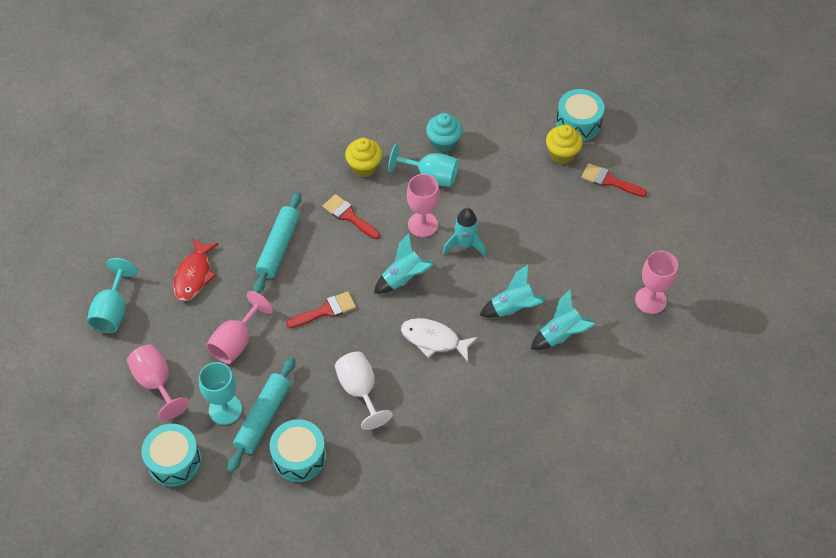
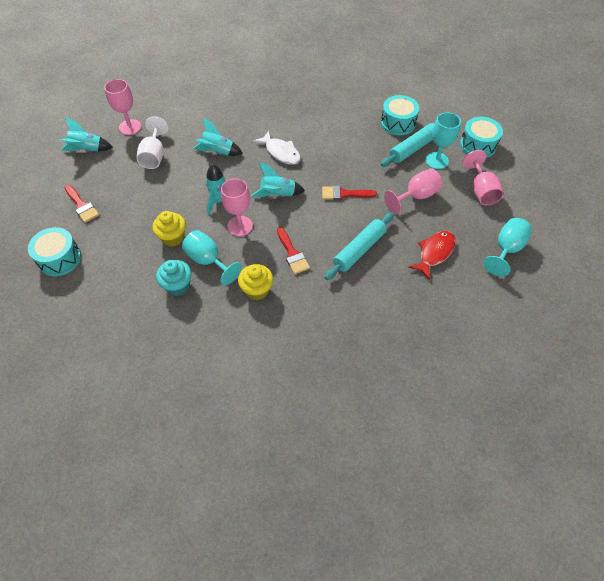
camera: 155 degrees left, 0 degrees up
(360, 390) = (344, 142): white goblet -> white goblet (154, 156)
(560, 335) = (200, 128): turquoise rocket -> turquoise rocket (87, 150)
(562, 154) = (95, 238): yellow cupcake -> yellow cupcake (173, 237)

